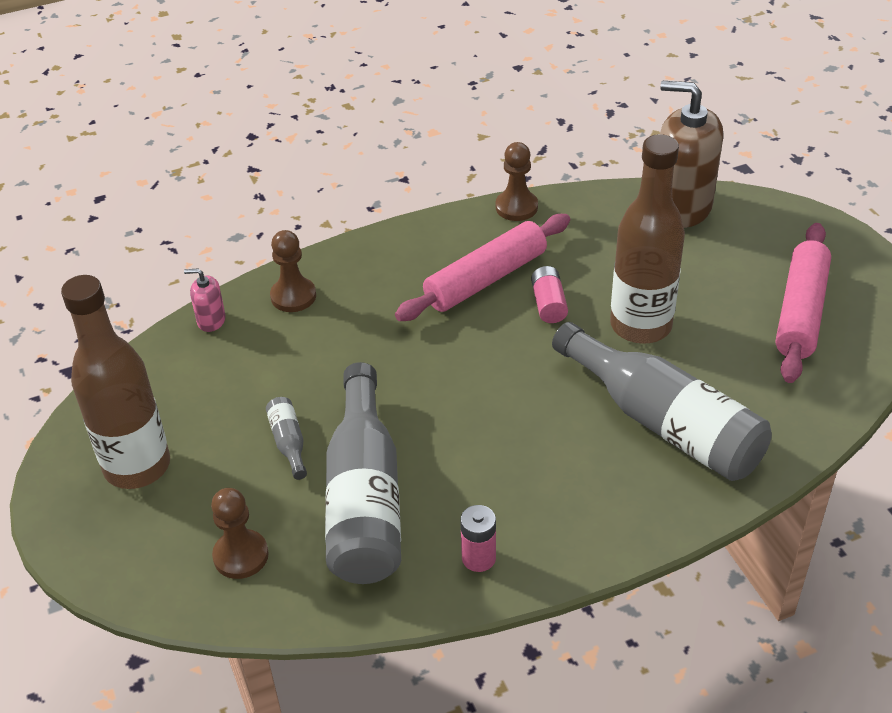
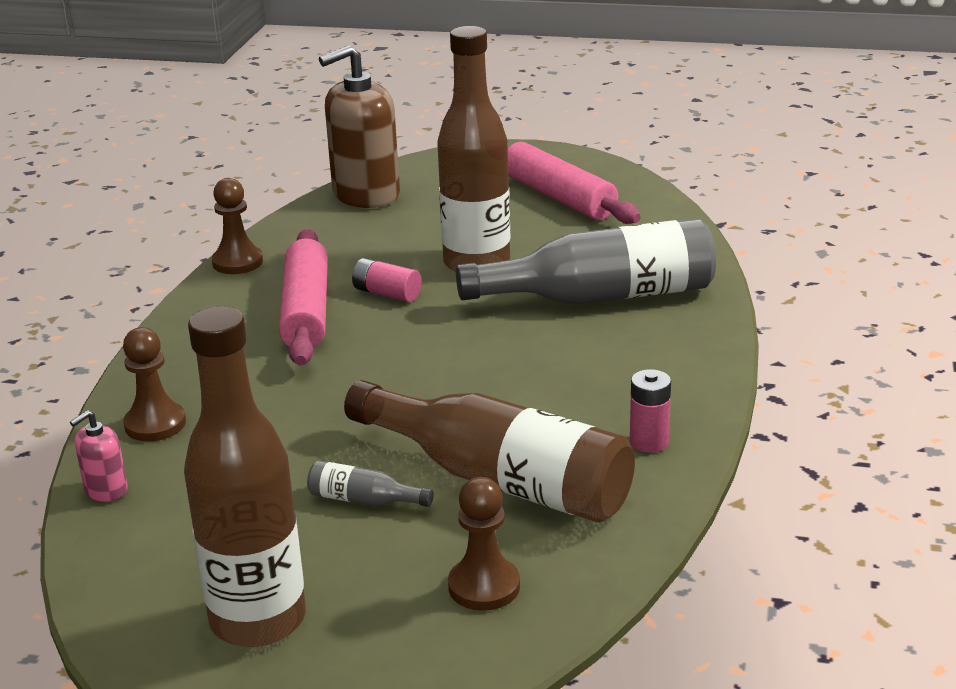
camera: 55 degrees left, 15 degrees down
(364, 499) = (500, 479): grey bottle -> brown bottle

